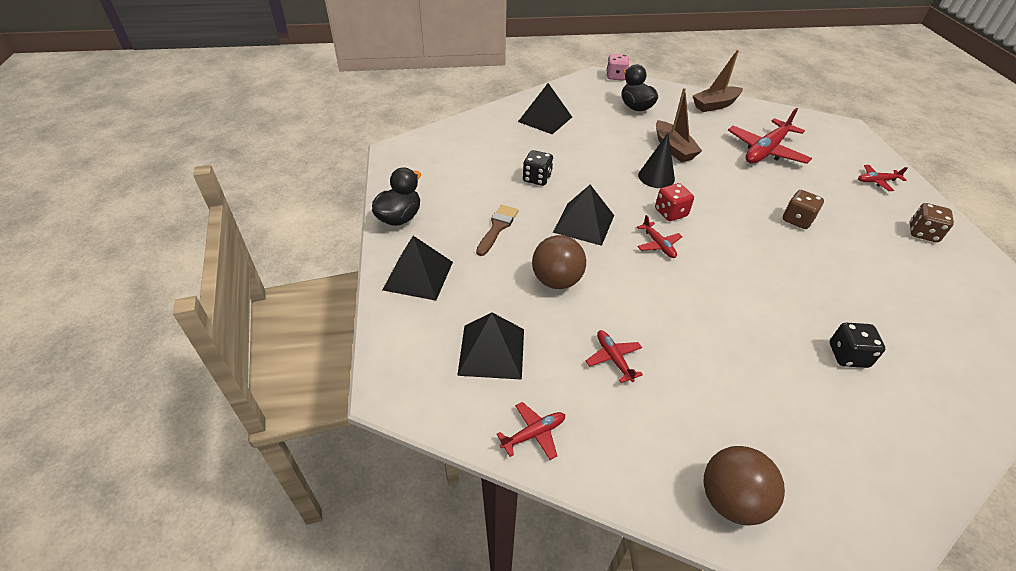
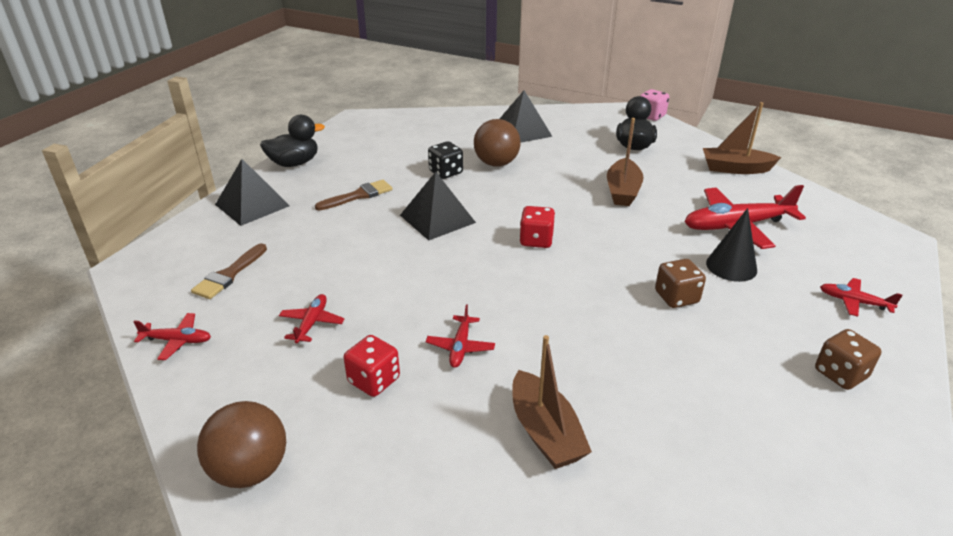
camera: 35 degrees right, 10 degrees down
(491, 351) = (229, 275): black pyramid -> brown brush
(556, 281) = (350, 250): brown ball -> brown ball (496, 163)
(656, 177) = (566, 208): black cone -> black cone (731, 266)
(658, 244) = (483, 260): red plane -> red plane (460, 347)
(714, 380) = (374, 380): none -> red dice
(848, 355) = (545, 432): black dice -> brown boat

